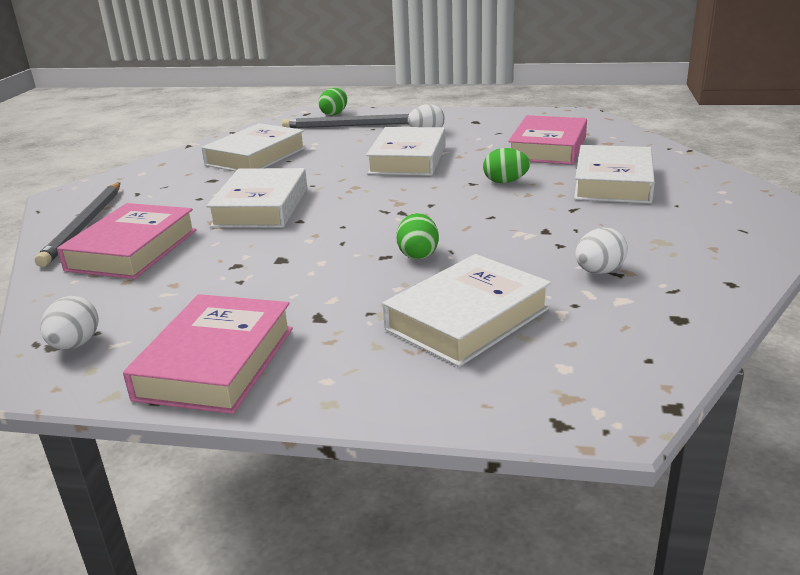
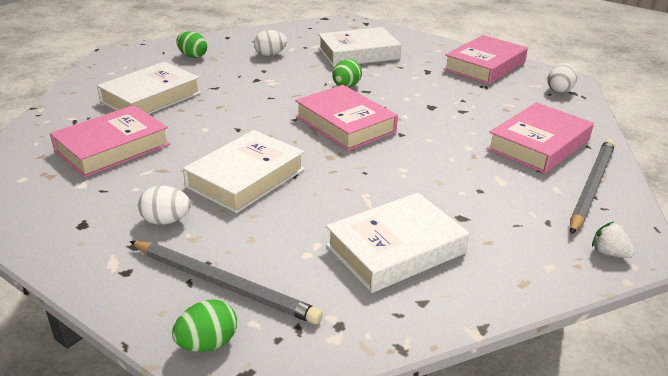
camera: 155 degrees left, 5 degrees up
(91, 188) = (609, 253): none -> white strawberry
(261, 207) = (425, 158): white book -> none
(370, 213) = (345, 124): none -> pink book
(505, 182) = (214, 122): green egg -> green egg (193, 56)

